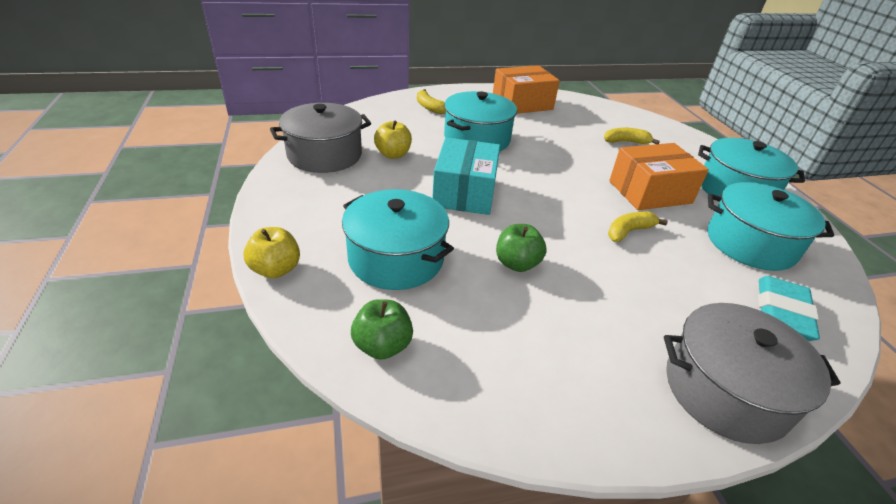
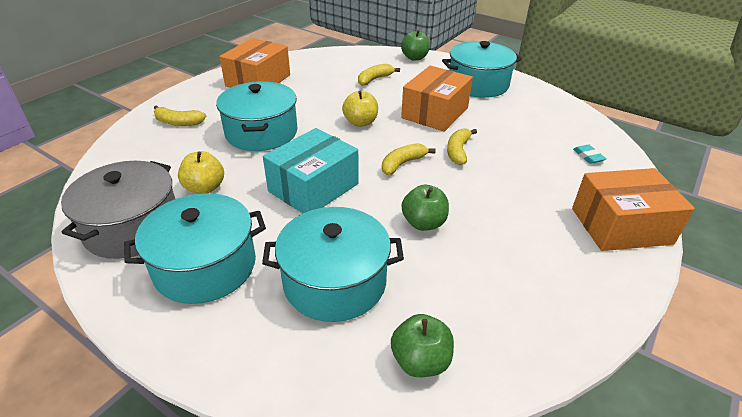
camera: 40 degrees left, 0 degrees up
(276, 269) = (243, 372): yellow apple -> yellow apple (360, 122)
(465, 192) = (313, 187): turquoise box -> turquoise box turned 75 degrees clockwise
(560, 214) = (402, 164): none -> yellow banana
(694, 141) = (414, 58): none -> green apple
(725, 390) = (621, 226): grey pot -> orange box
(750, 243) = (526, 119): turquoise pot -> turquoise pot (205, 266)
(782, 313) = (588, 156): turquoise eraser -> turquoise eraser, size x0.48

